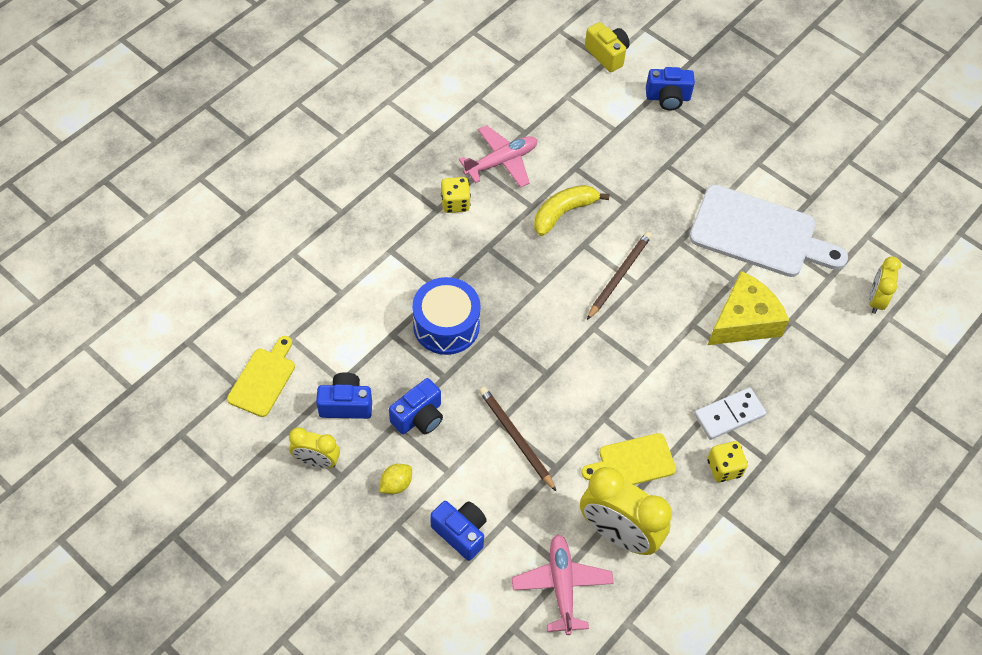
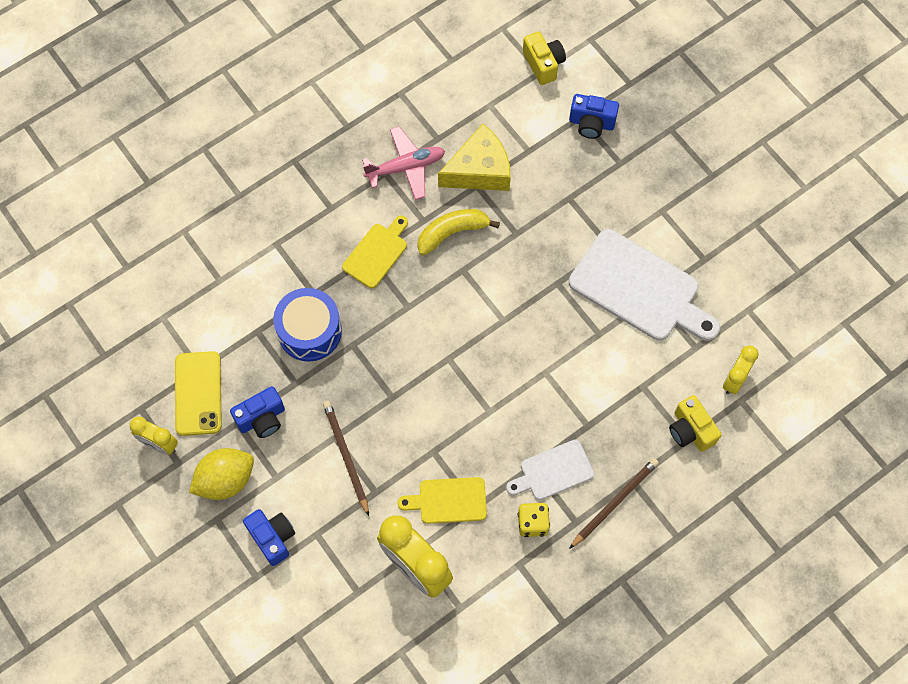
camera: 15 degrees right, 10 degrees up
(263, 379) = (129, 355): yellow cutting board -> yellow cutting board (377, 253)
(346, 404) = (198, 393): blue camera -> yellow phone
(396, 484) = (225, 480): yellow lemon -> yellow lemon, size x1.87
(455, 203) = (350, 204): yellow dice -> none
(561, 586) = (350, 606): pink plane -> none
(619, 276) = (488, 309): brown pencil -> brown pencil (614, 502)
(729, 415) = (553, 471): white domino -> white cutting board
(744, 320) = (596, 378): yellow cheese -> yellow cheese (479, 170)
(850, 353) = (690, 430): none -> yellow camera

